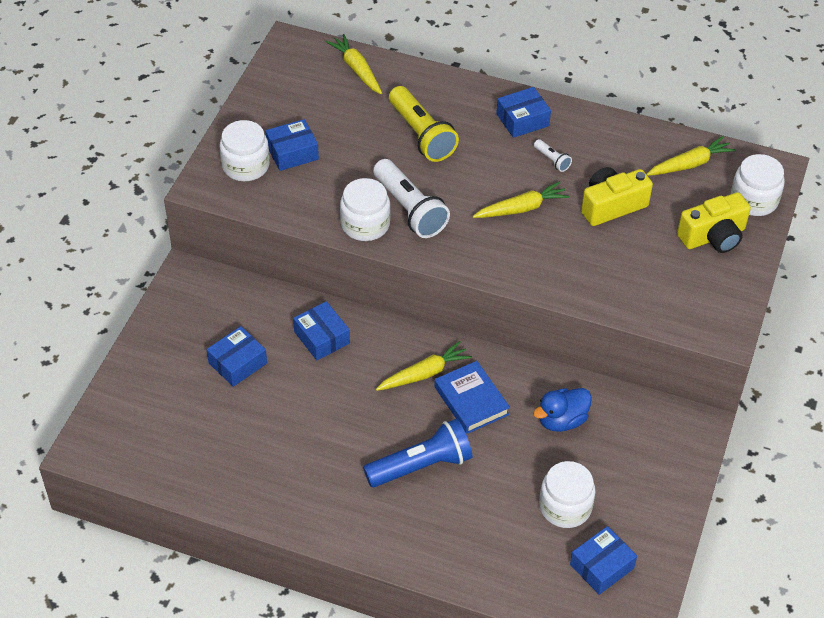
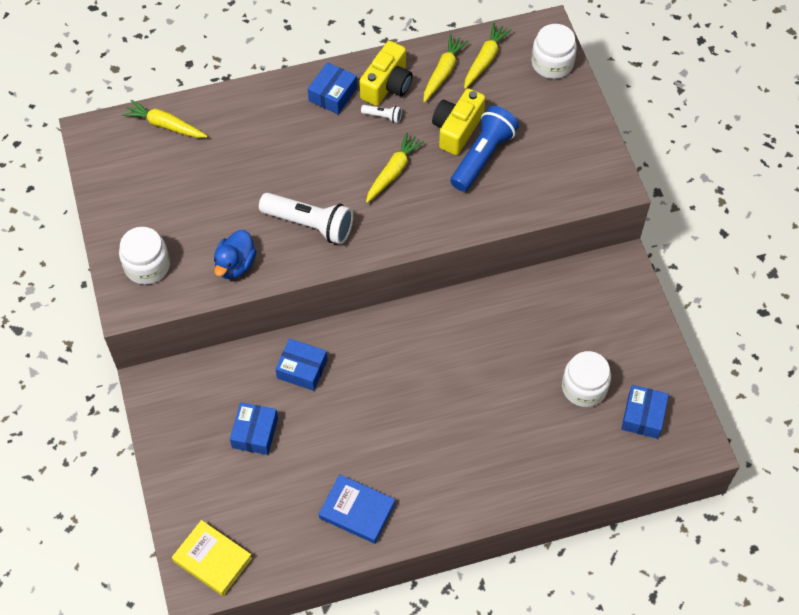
camera: 35 degrees left, 10 degrees up
(115, 439) = (212, 559): none -> yellow book
(292, 152) = (175, 231): blue box -> none
(365, 224) = (286, 258): white jar -> none
(421, 135) = (265, 154): yellow flashlight -> none
(421, 466) = (460, 424): blue flashlight -> blue flashlight (483, 156)
(424, 373) = (403, 349): yellow carrot -> yellow carrot (443, 72)
(471, 400) = (454, 348): blue book -> blue book (357, 511)
(561, 420) = (529, 321): blue duck -> blue duck (235, 265)
(713, 236) = (547, 111): yellow camera -> yellow camera (387, 85)

